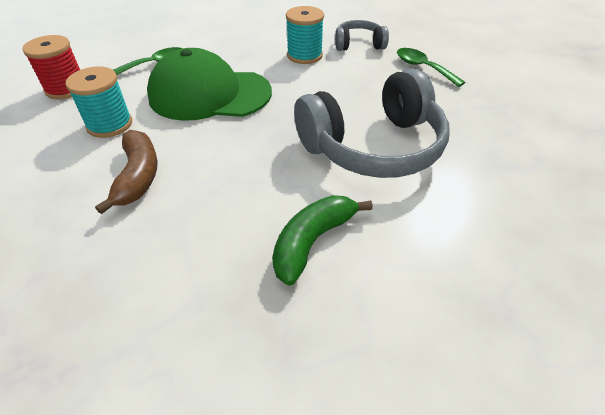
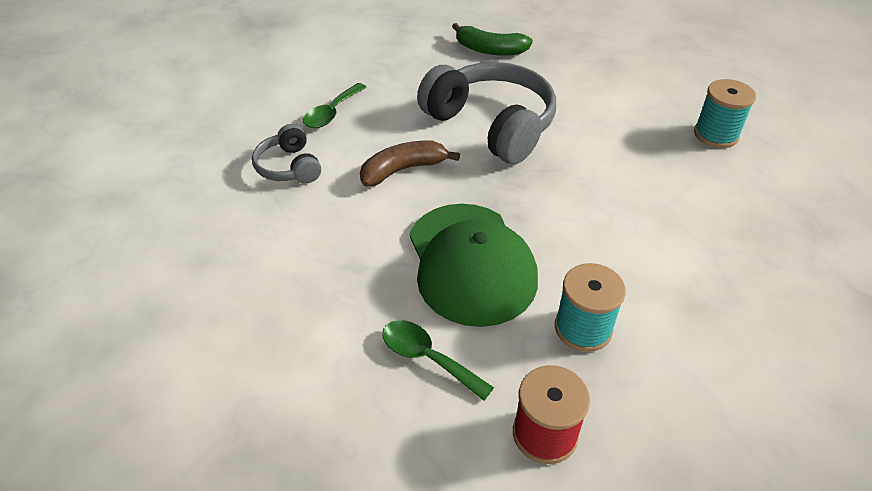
camera: 110 degrees left, 0 degrees up
(138, 176) = (635, 258): brown banana -> brown banana (403, 170)
(304, 55) = (337, 207): turquoise spool -> turquoise spool (716, 134)
(312, 242) = (618, 135): green banana -> green banana (490, 50)

